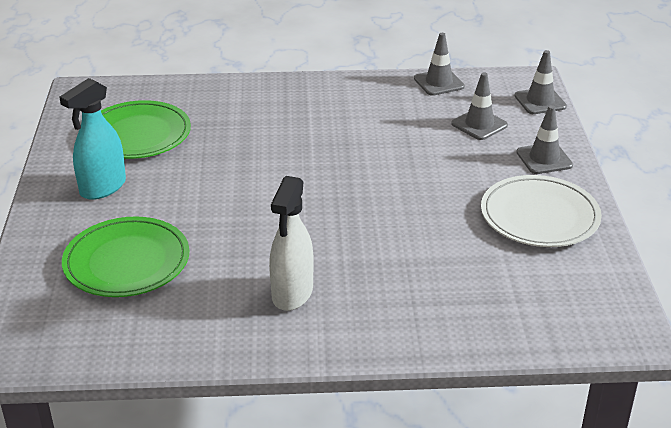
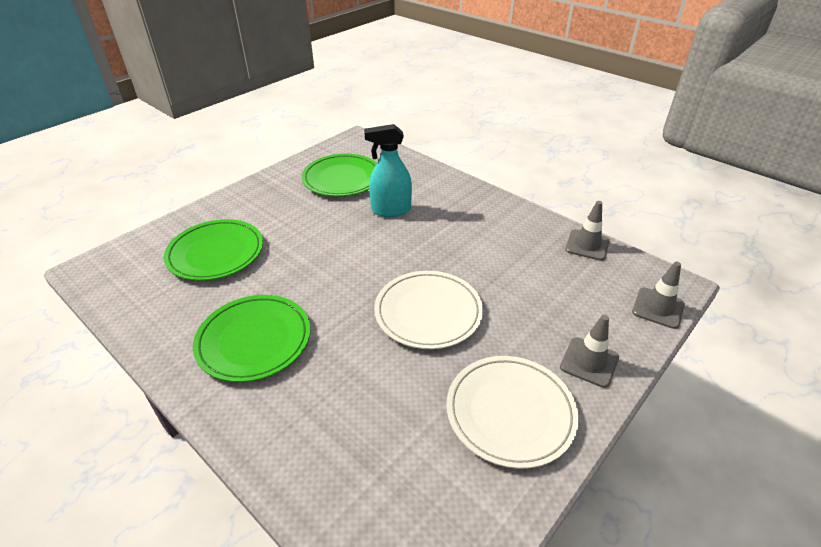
camera: 45 degrees right, 5 degrees up
(102, 188) = (277, 200): turquoise spray bottle -> turquoise spray bottle (390, 210)
(292, 294) = (254, 340): white spray bottle -> green plate
(396, 193) = (428, 312): none -> white plate
(479, 124) = (572, 297): grey traffic cone -> none

